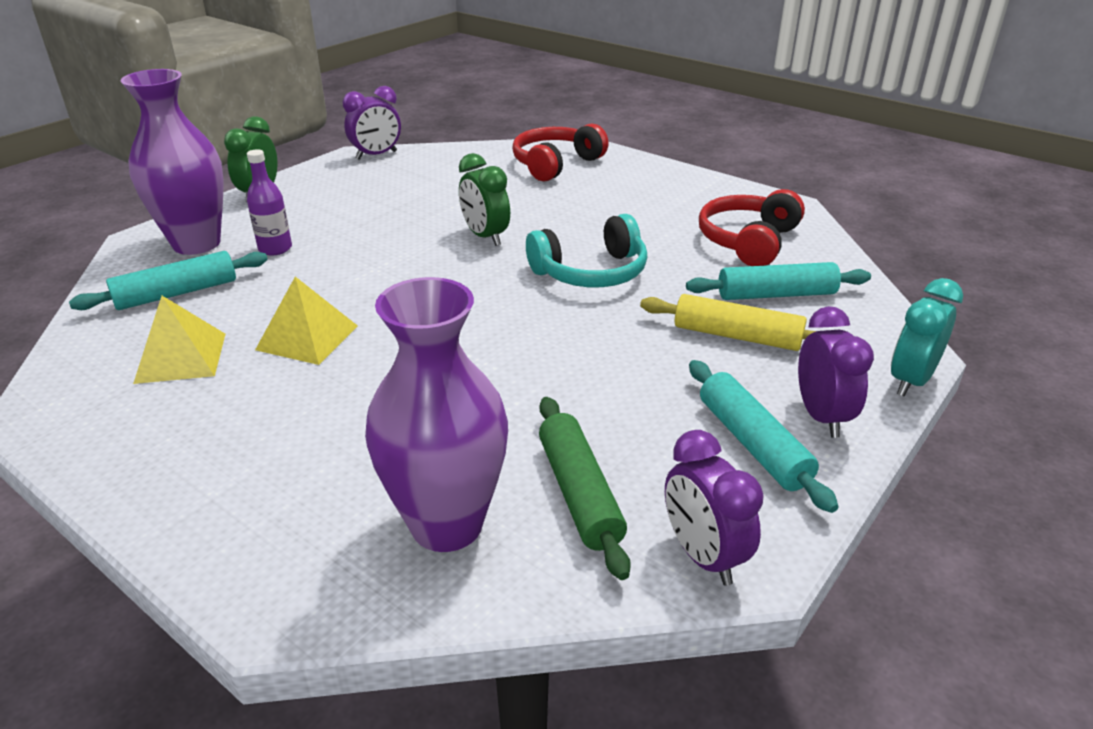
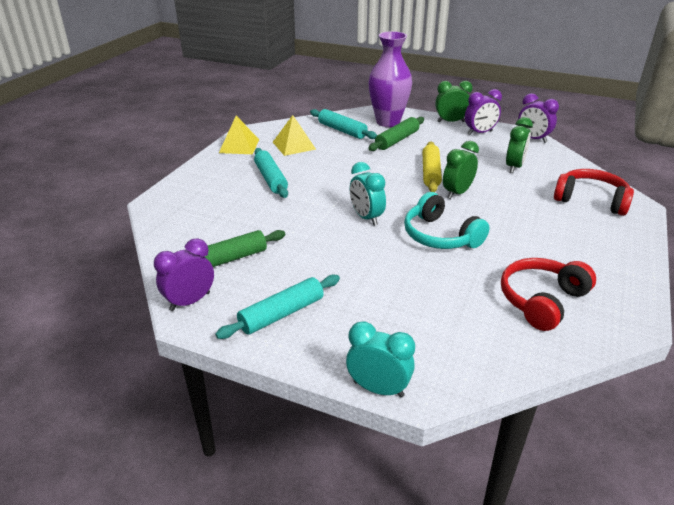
camera: 75 degrees right, 0 degrees up
(275, 249) = (397, 140): purple bottle -> green rolling pin
(307, 337) = (322, 167): yellow pyramid -> yellow pyramid (239, 146)
(443, 184) = (514, 167): none -> green clock
(446, 524) = (201, 229): purple vase -> none
(511, 322) = (366, 218): none -> turquoise clock
(736, 336) = (395, 302): yellow rolling pin -> yellow rolling pin (430, 173)
(748, 241) = (541, 300): red headphones -> red headphones turned 60 degrees counterclockwise
(776, 295) = (464, 318): turquoise rolling pin -> turquoise rolling pin (270, 179)
(821, 416) = (318, 342): purple clock -> purple clock (479, 133)

